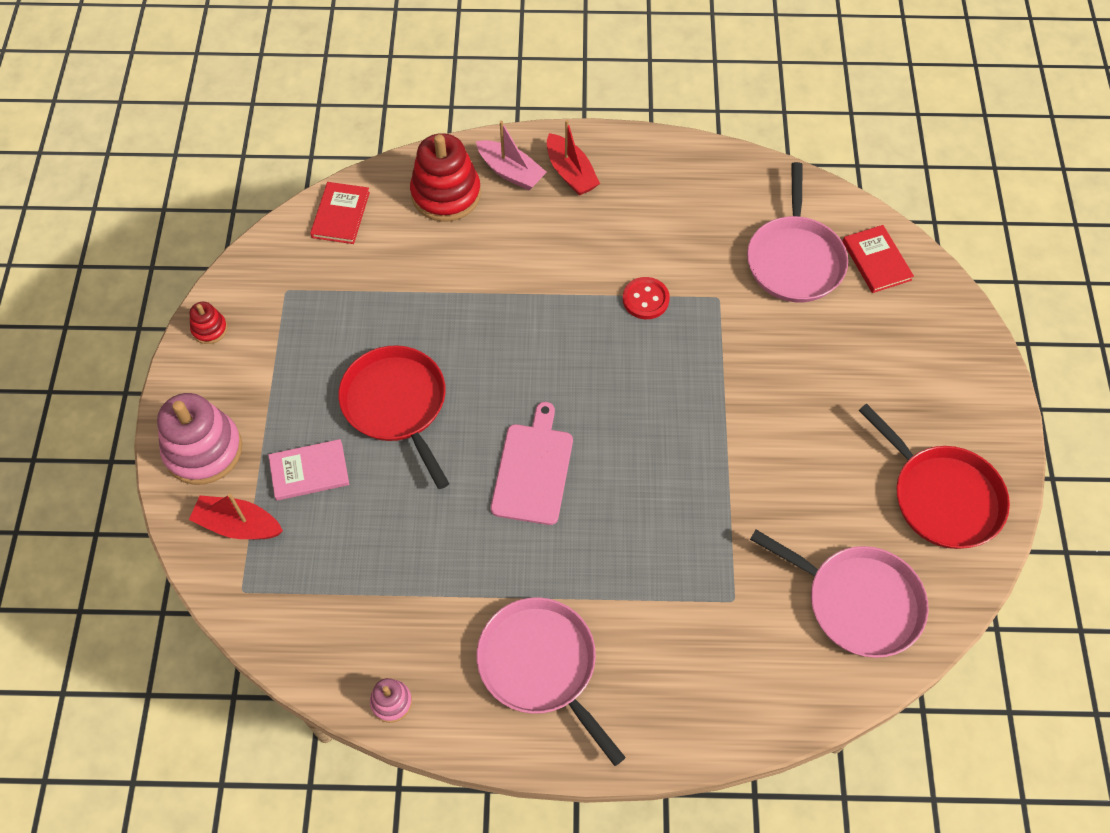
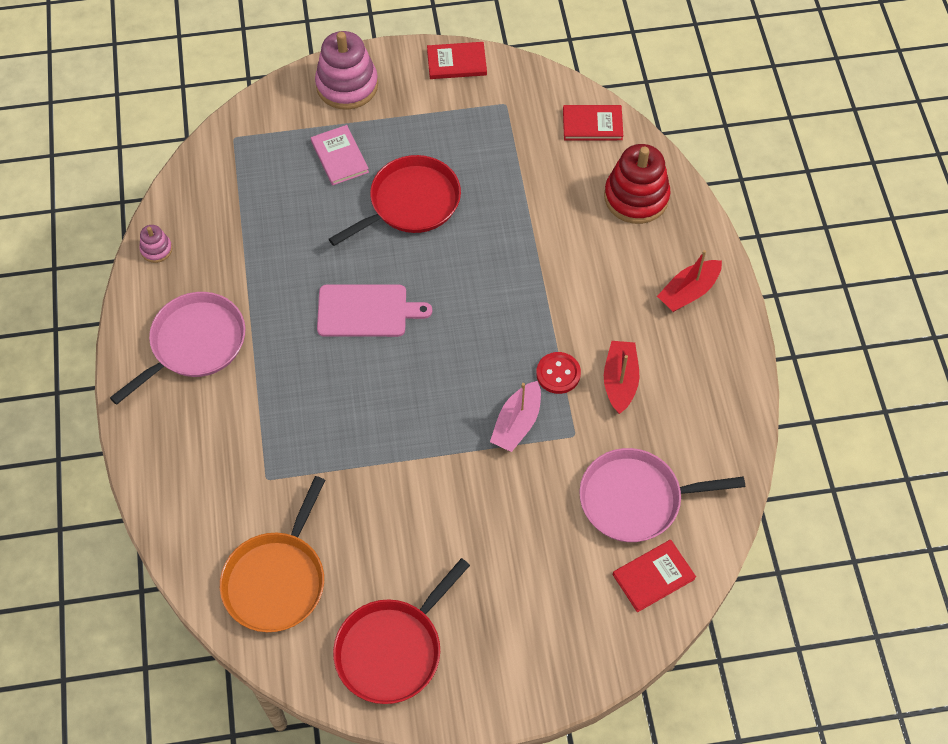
camera: 80 degrees right, 0 degrees up
(209, 329) = (456, 62): red stacking toy -> red book
(238, 525) = (287, 122): red boat -> red boat (620, 381)
(511, 172) = (675, 243): pink boat -> pink boat (517, 423)
(858, 602) = (277, 580): pink pan -> orange pan

